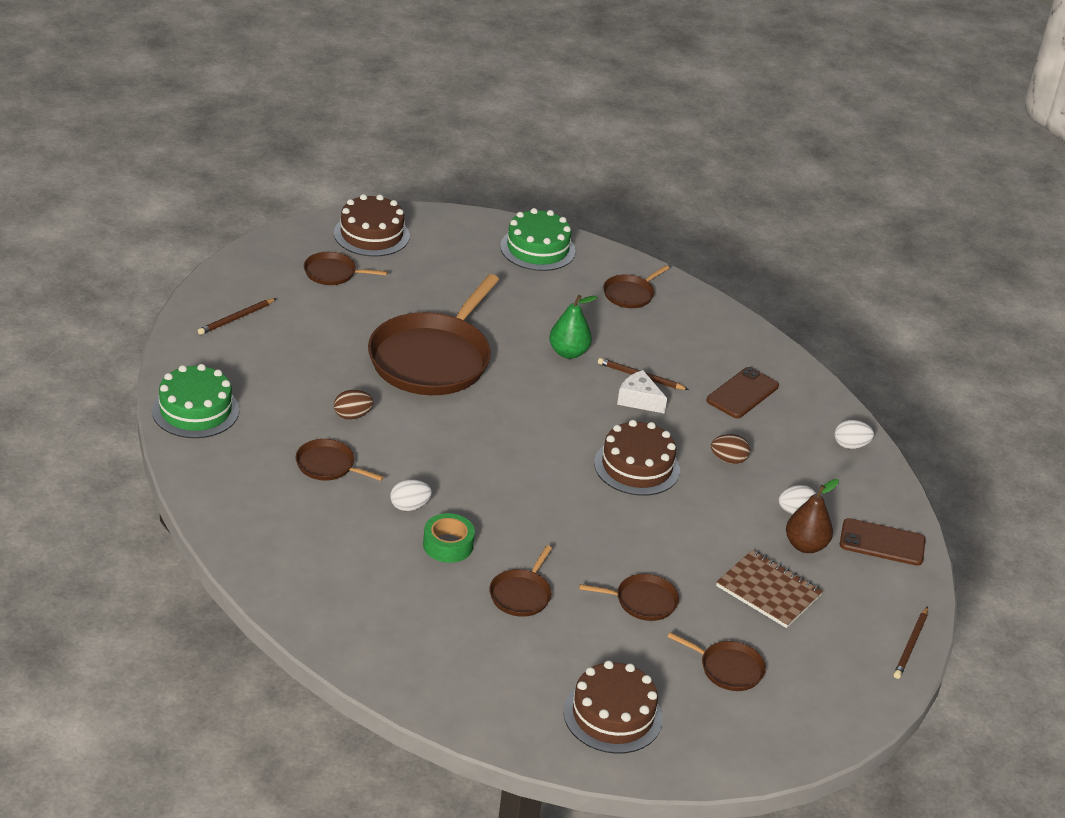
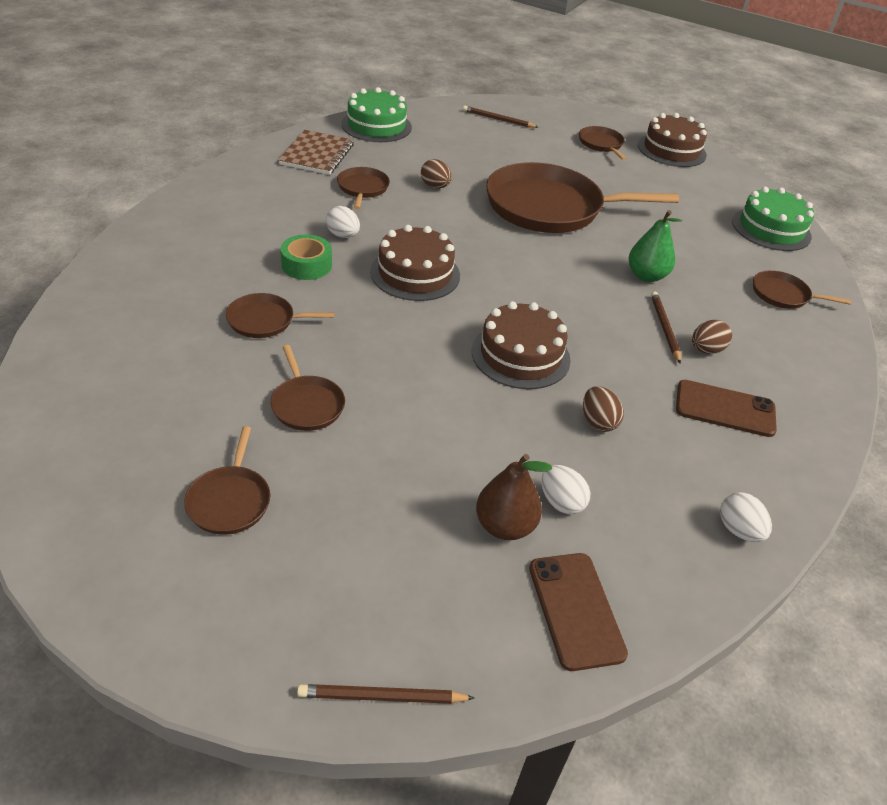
camera: 65 degrees right, 5 degrees up
(612, 715) = (108, 421): brown cake -> brown cake (415, 273)
(639, 400) = (627, 334): white cheese -> none
(676, 369) = (706, 350): none -> brown egg
(768, 591) = (393, 508): brown notebook -> brown notebook (317, 154)

